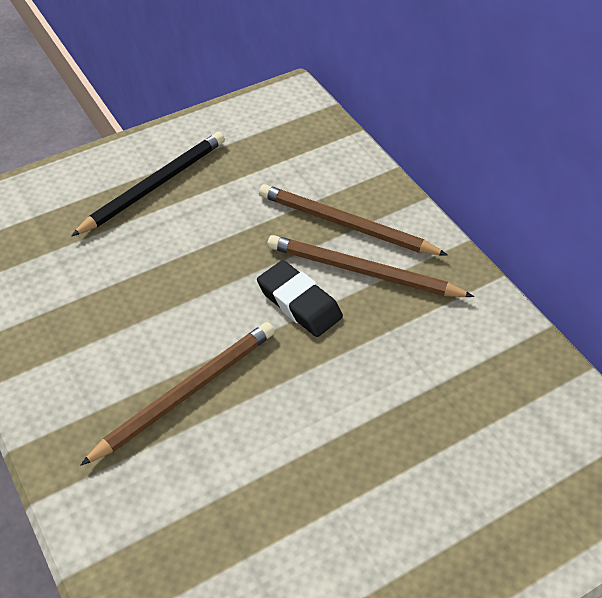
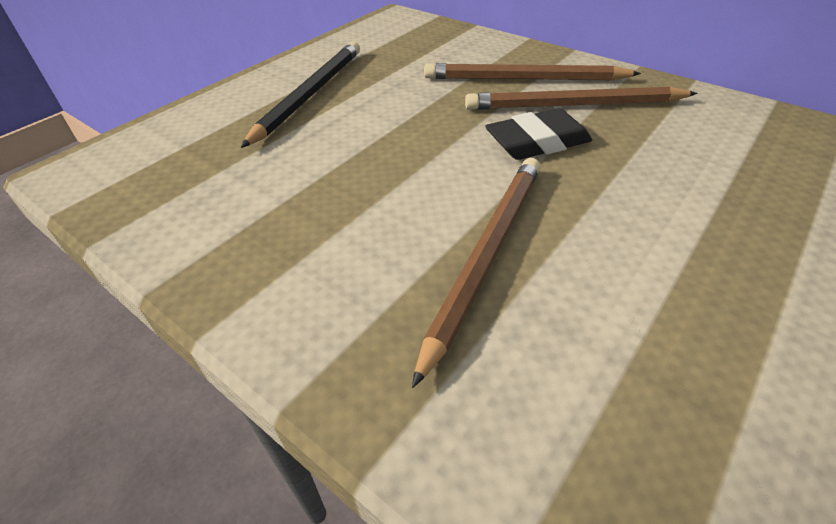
camera: 20 degrees left, 5 degrees down
(299, 303) = (537, 142): black eraser -> black eraser turned 45 degrees counterclockwise

